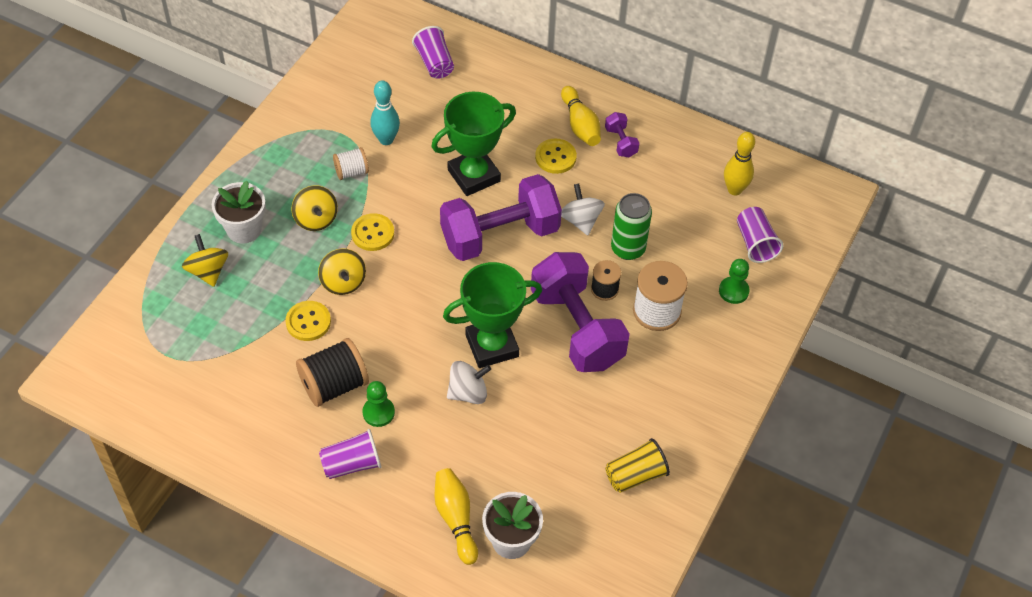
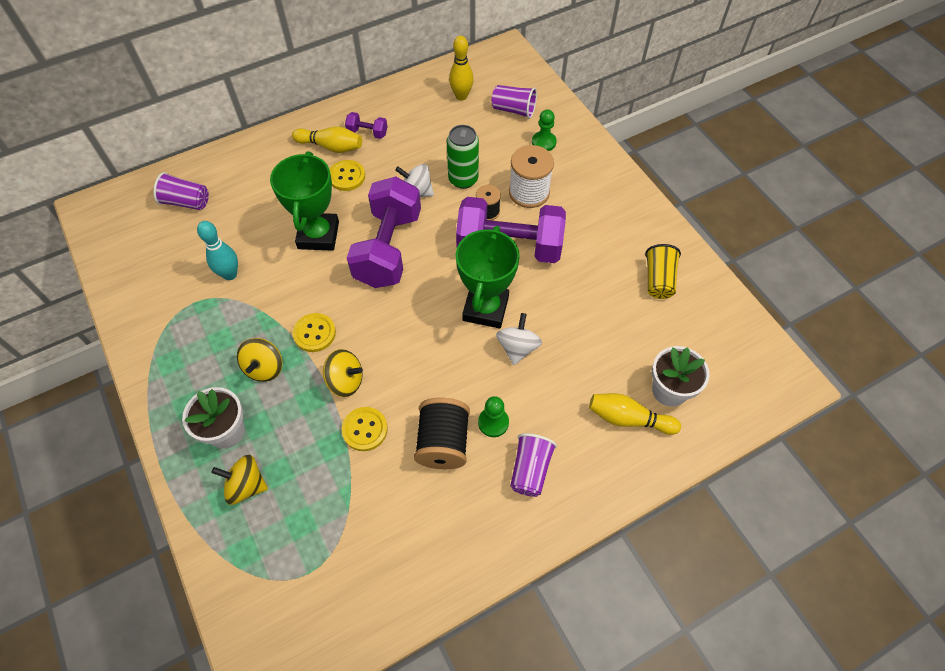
camera: 55 degrees left, 5 degrees up
(316, 219) = (264, 368): yellow spinning top -> yellow spinning top turned 90 degrees clockwise
(351, 172) = (239, 316): white spool -> none

